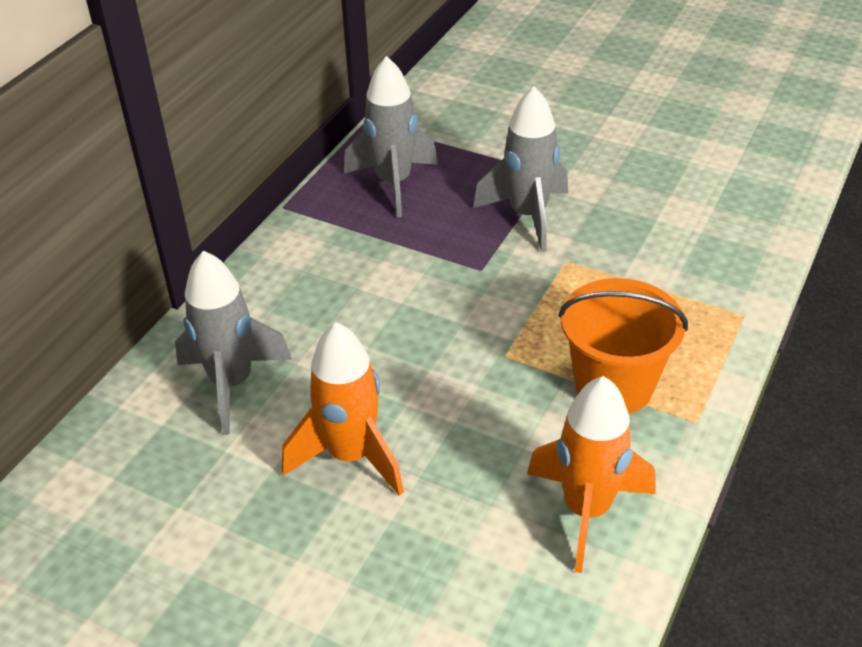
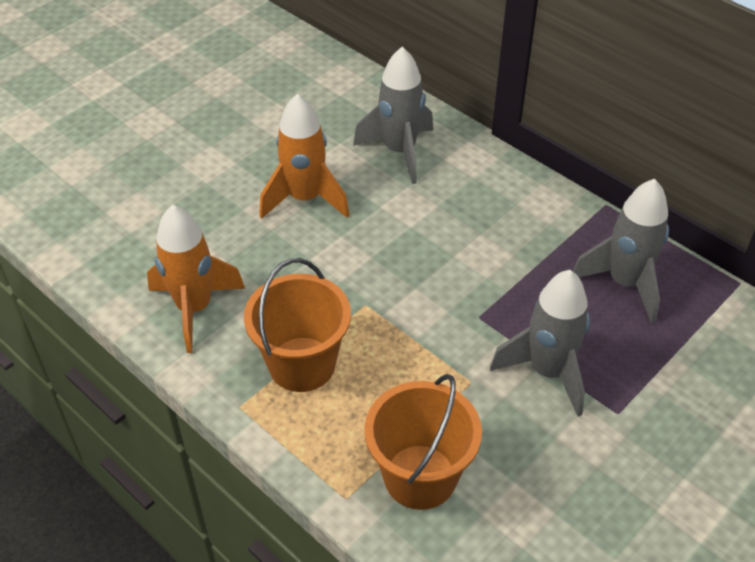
camera: 105 degrees right, 5 degrees up
(690, 273) = (420, 476): none -> orange bucket

